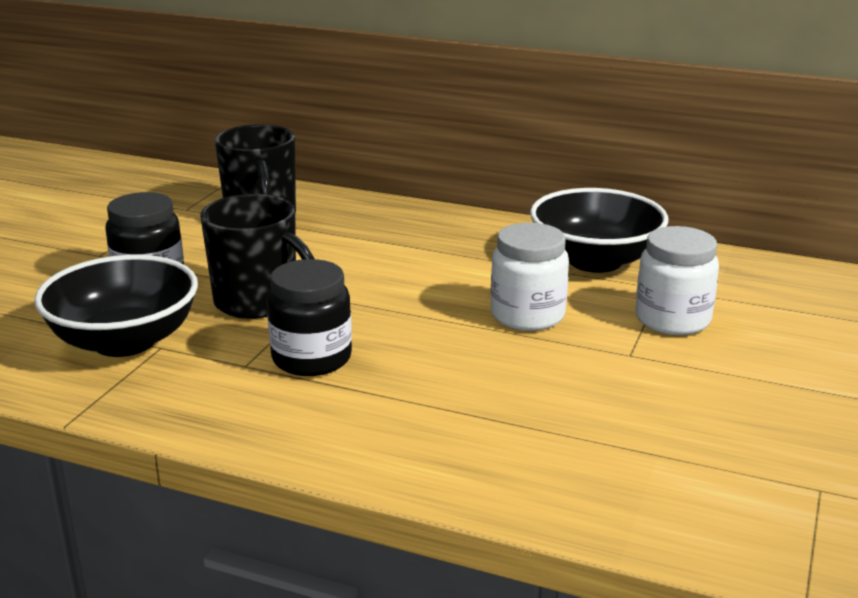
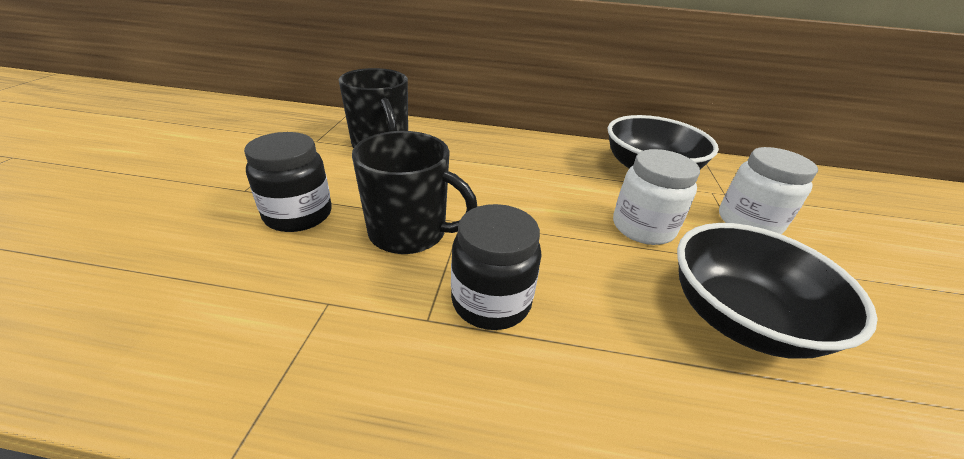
camera: 15 degrees left, 10 degrees up
(124, 341) = (286, 299): black bowl -> black bowl (739, 318)

